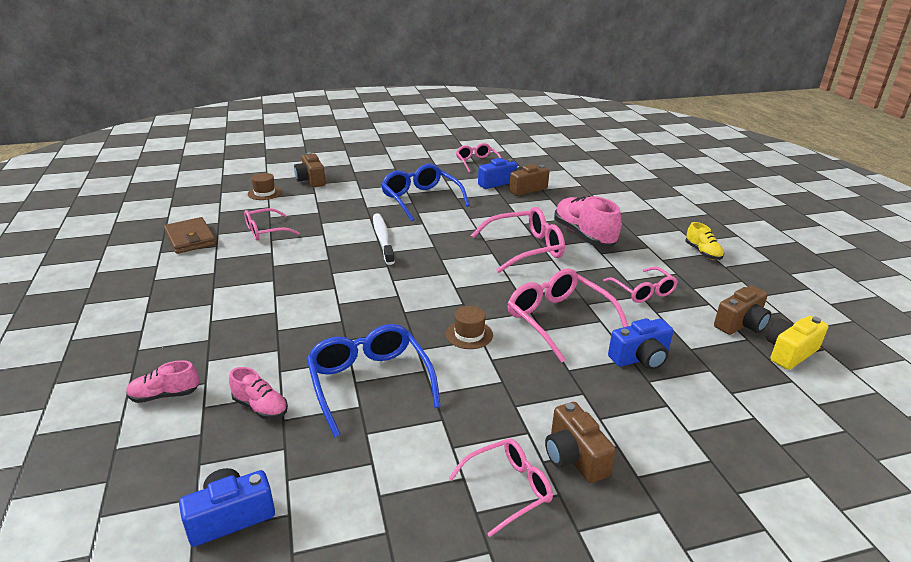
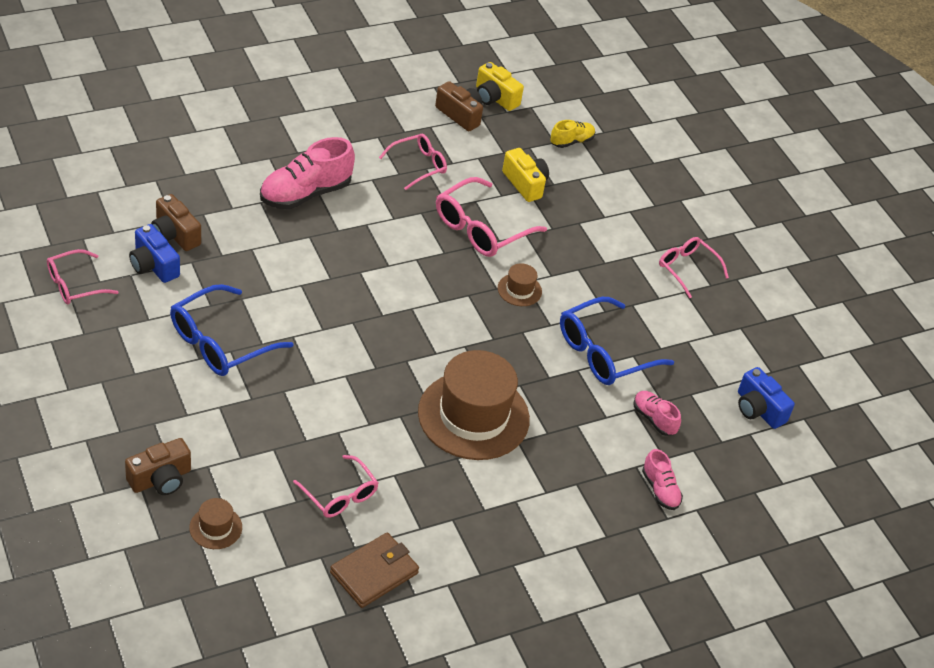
camera: 105 degrees left, 15 degrees up
(260, 407) = (654, 419): pink shoe -> pink shoe turned 60 degrees counterclockwise
(314, 291) = (473, 416): none -> brown hat
(383, 239) = (342, 371): white toothbrush -> none
(525, 248) = (345, 244): pink glasses -> none
(574, 457) = (648, 234): brown camera -> none
(640, 358) = (525, 184): blue camera -> yellow camera
(703, 253) = (331, 110): yellow shoe -> yellow shoe (571, 141)

